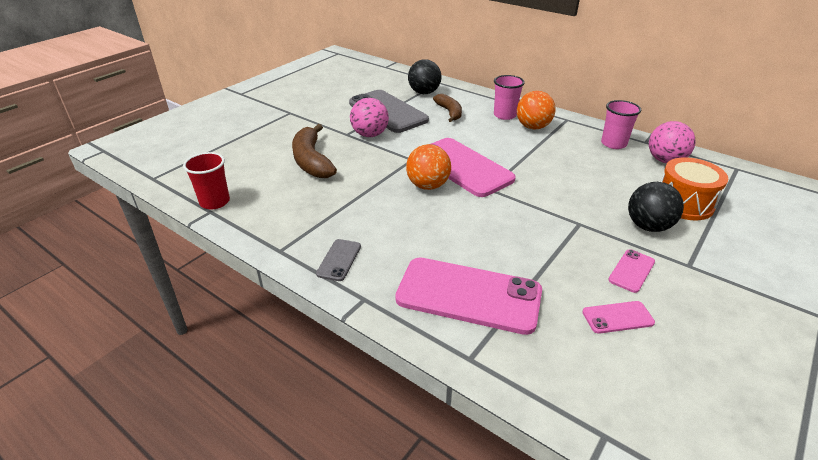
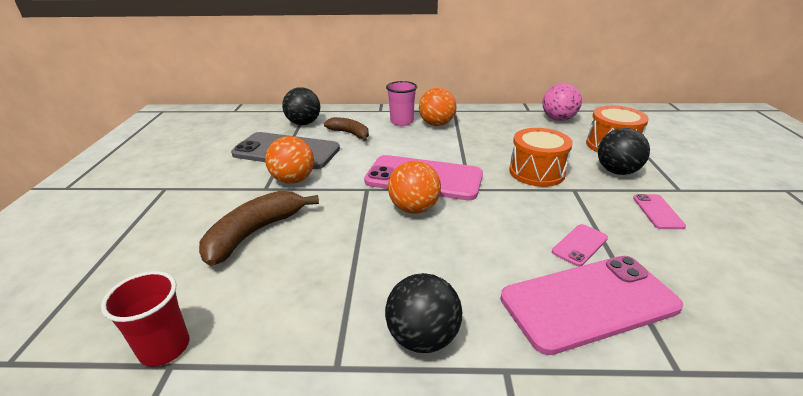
camera: 35 degrees left, 5 degrees down
(311, 161) = (254, 233): brown banana -> brown banana turned 90 degrees clockwise
(339, 260) = (423, 337): grey phone -> black ball
(370, 135) = (293, 180): pink ball -> orange ball
(566, 198) = (536, 172): none -> orange drum
(613, 144) = (510, 118): pink cup -> none
(617, 317) = (705, 256): pink phone -> pink phone (579, 245)

